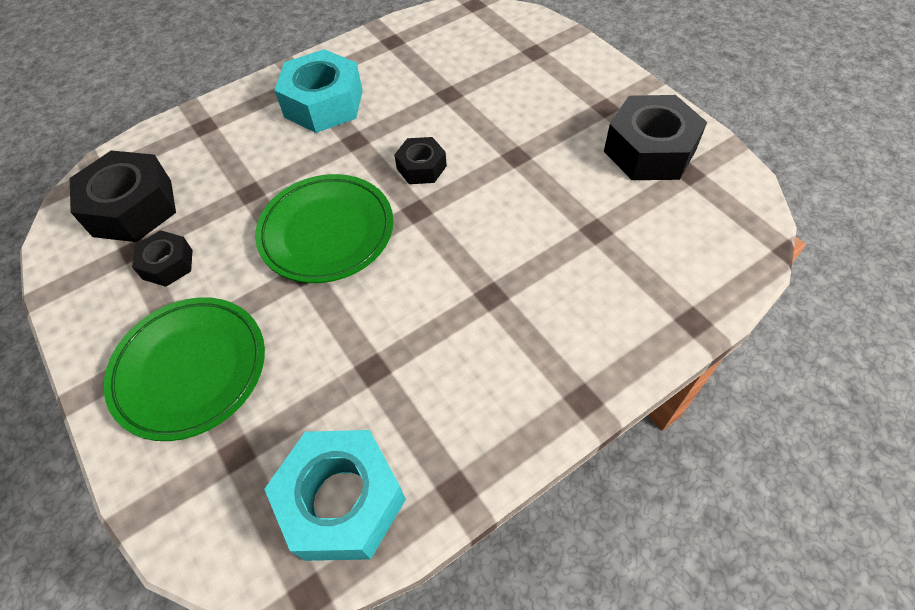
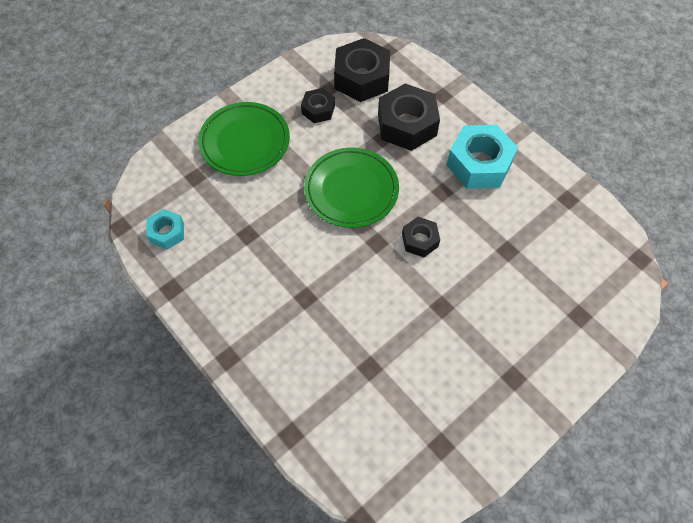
camera: 80 degrees right, 5 degrees up
(342, 500) = (167, 232): turquoise nut -> turquoise nut, size x0.55
(649, 150) = (463, 413): black nut -> black nut (407, 125)

